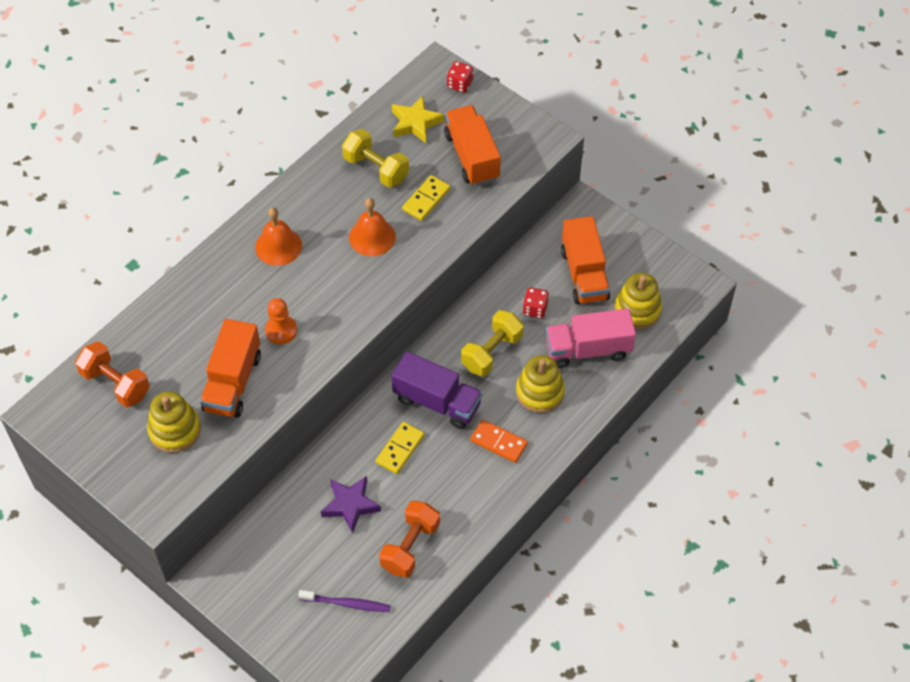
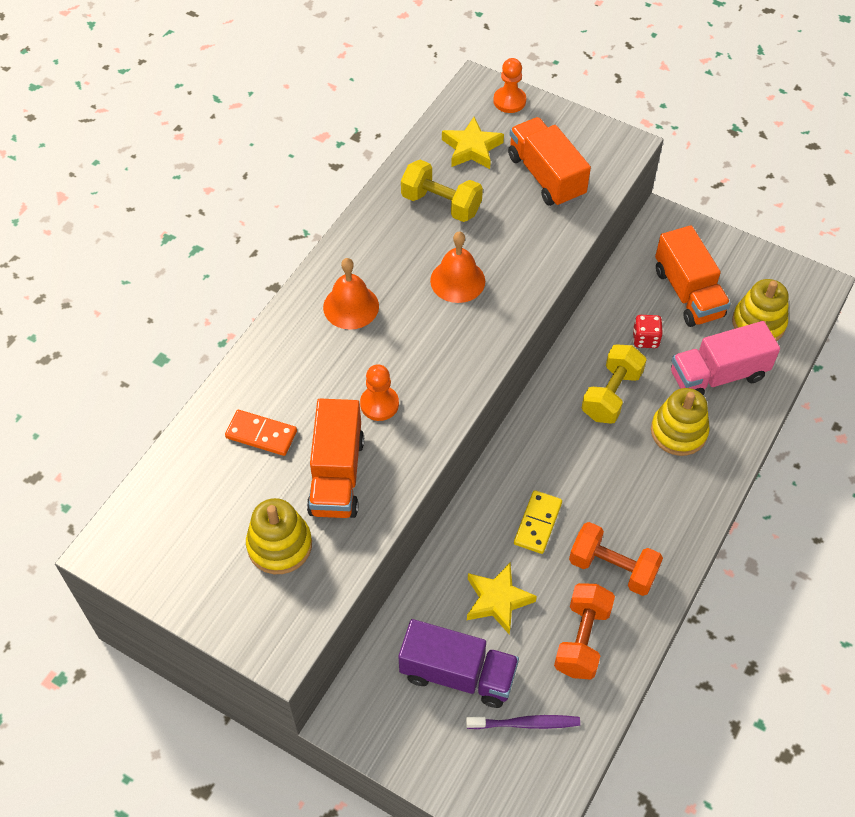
camera: 10 degrees left, 0 degrees up
(116, 384) = (193, 499): orange dumbbell -> orange dumbbell (612, 568)
(350, 505) = (497, 600): purple star -> yellow star
(426, 199) = (508, 230): yellow domino -> none
(437, 402) = (565, 461): purple truck -> purple truck (458, 674)
(460, 84) = (509, 101): red dice -> orange pawn
(499, 442) = (649, 497): orange domino -> orange domino (261, 434)

